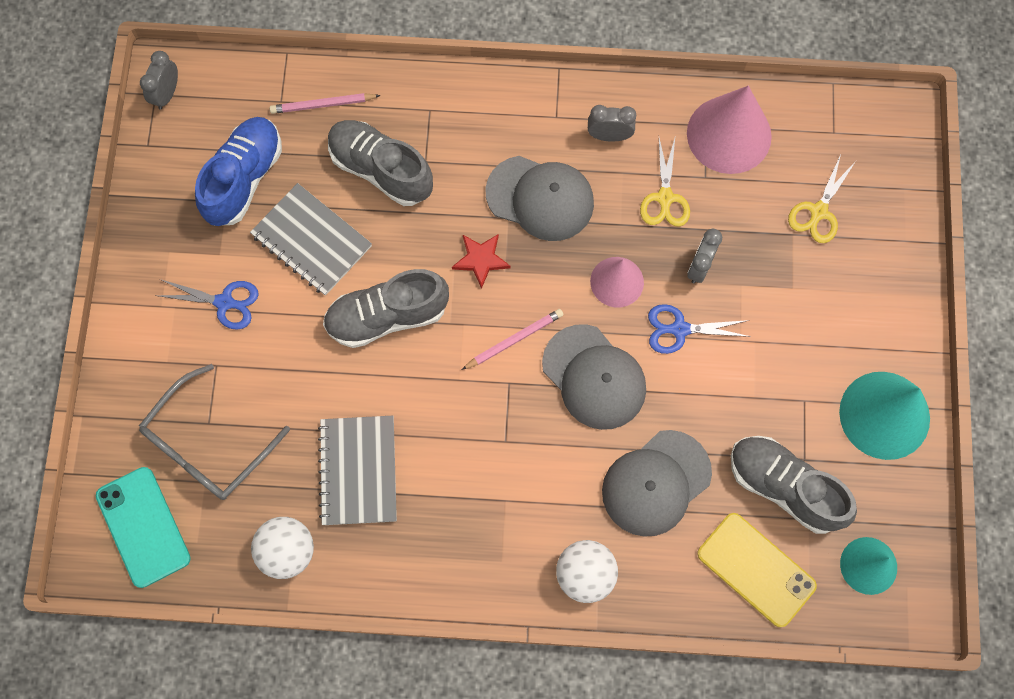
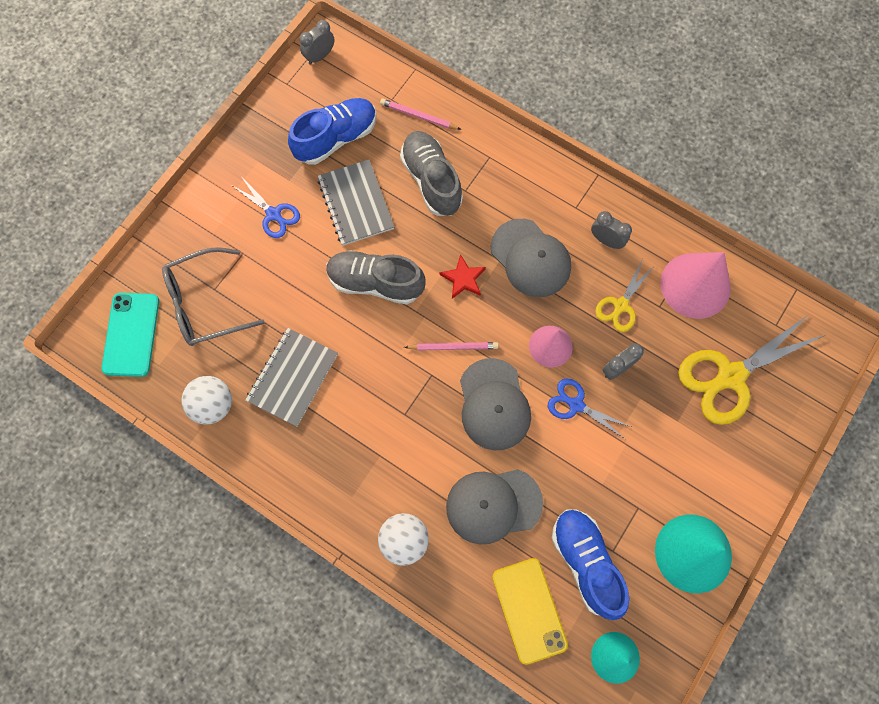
camera: 30 degrees right, 0 degrees up
(784, 487) = (585, 562): grey shoe -> blue shoe
(818, 212) = (730, 377): yellow scissors -> yellow scissors, size x1.86

